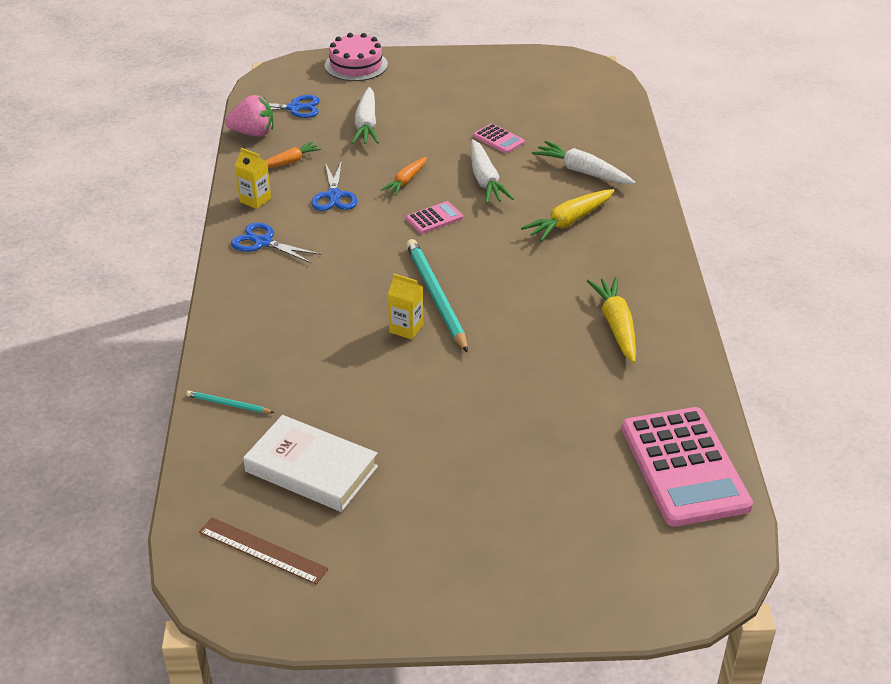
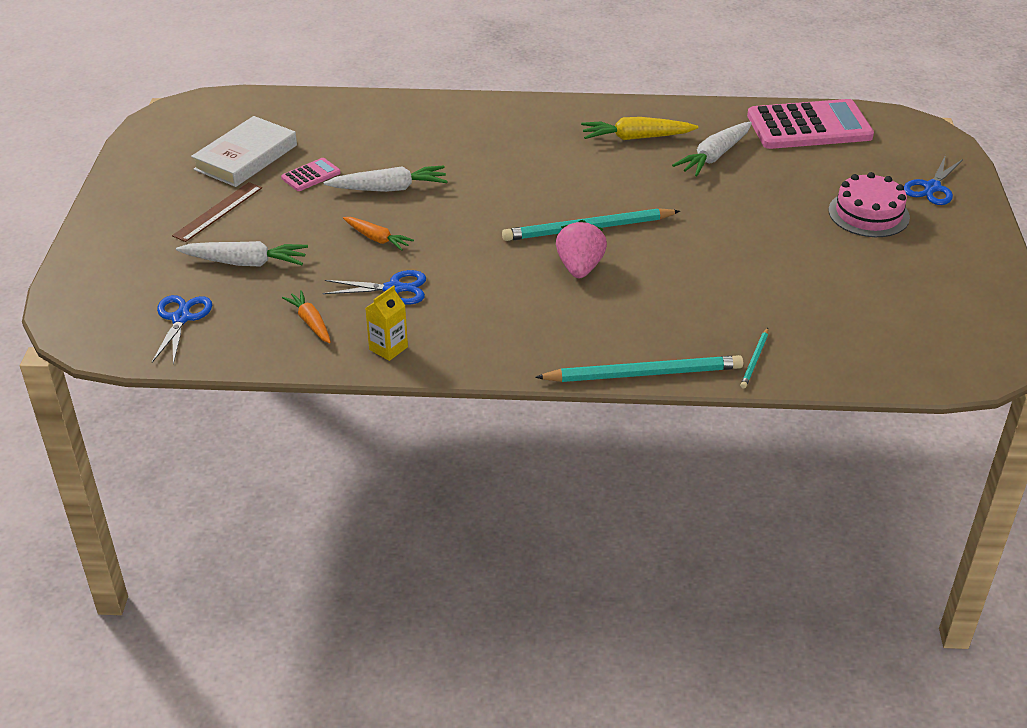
camera: 85 degrees left, 0 degrees up
(213, 335) = (644, 374): none -> turquoise pencil
(253, 133) = (231, 353): pink strawberry -> pink strawberry (580, 268)
(262, 550) = (943, 335): brown ruler -> brown ruler (218, 211)
(263, 242) = (477, 341): blue scissors -> blue scissors (932, 187)
(311, 469) = (838, 307): white book -> white book (246, 157)
(356, 65) = (92, 267): pink cake -> pink cake (868, 214)
(406, 328) = (637, 248): yellow carton -> none
(434, 218) = (453, 223): pink calculator -> none
(569, 222) = (475, 147): yellow carrot -> none
(582, 172) = (389, 132): white carrot -> white carrot (714, 156)

